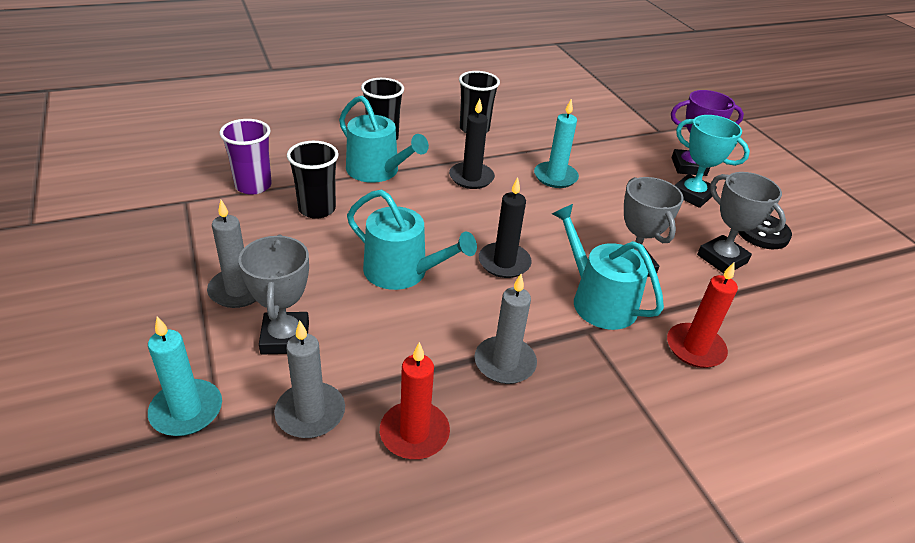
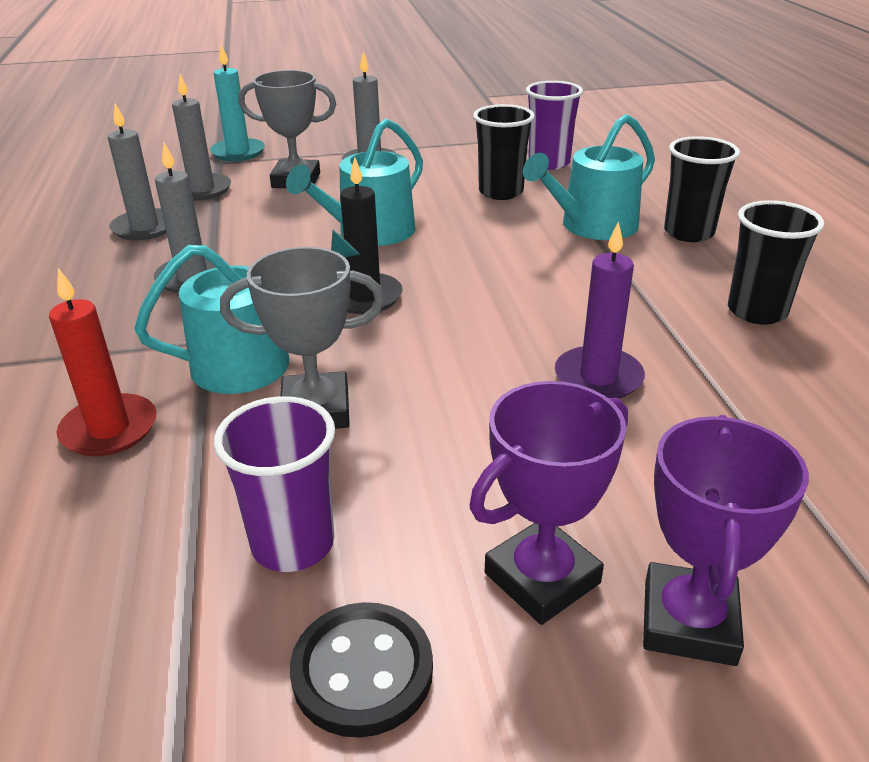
camera: 105 degrees right, 5 degrees down
(414, 433) = (145, 228): red candle -> grey candle
(471, 178) = (584, 293): black candle -> none
(555, 177) = (598, 377): turquoise candle -> purple candle
(692, 195) = (542, 578): turquoise trophy -> purple trophy
(722, 259) = (293, 544): grey trophy -> purple cup

